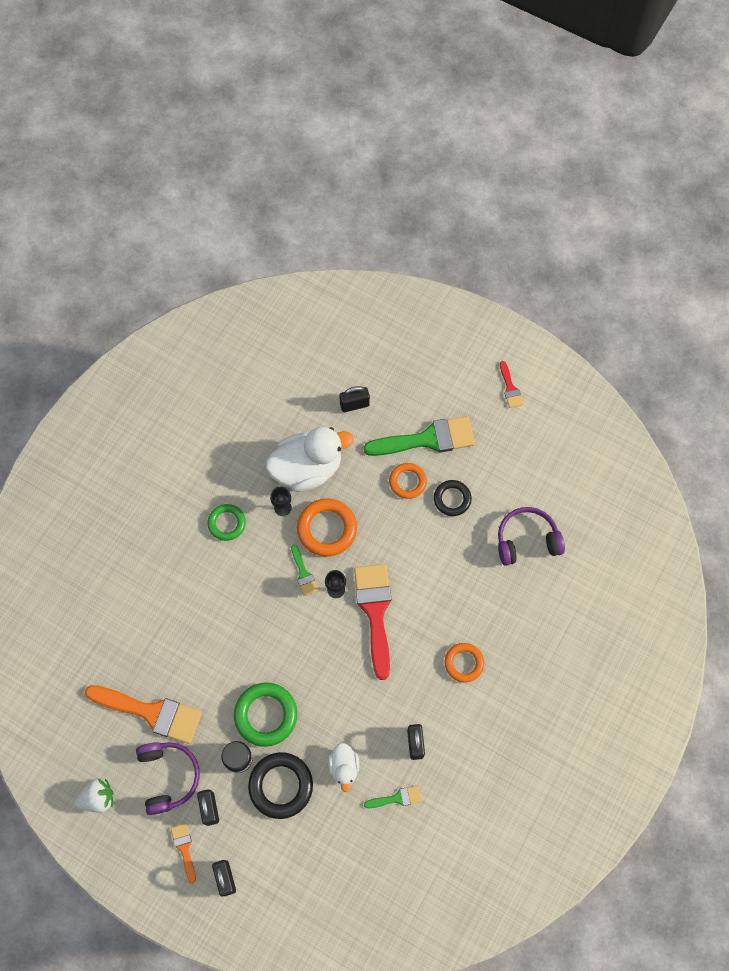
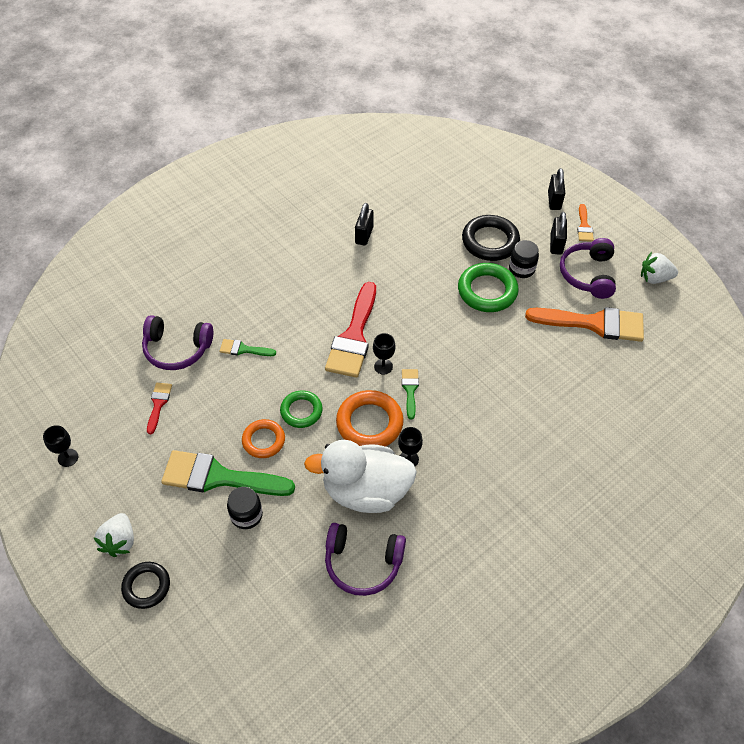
camera: 160 degrees left, 15 degrees down
(151, 712) = (594, 323): orange brush -> orange brush turned 150 degrees clockwise
(227, 523) = (475, 463): green ring -> green ring (301, 411)
(288, 413) = (363, 563): none -> purple headphones
(344, 767) = (431, 238): white duck -> none
(354, 404) = (280, 545): black padlock -> none
(391, 418) = (246, 515): none -> black jar
(397, 798) = (396, 207): green brush -> green brush (243, 349)
(452, 499) = (227, 409): black ring -> black ring (146, 586)
(464, 663) = (293, 275): orange ring -> none
(473, 367) = (120, 541): none -> white strawberry
(510, 388) = (95, 501): red brush -> red brush (158, 404)
(553, 413) = (68, 457): none -> black goblet

